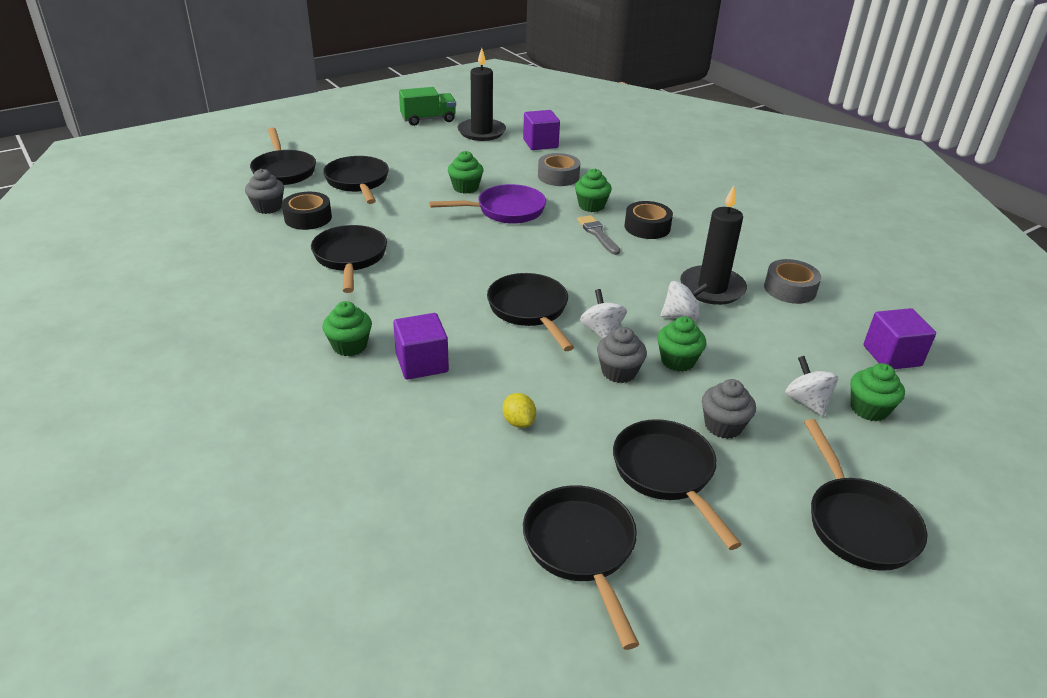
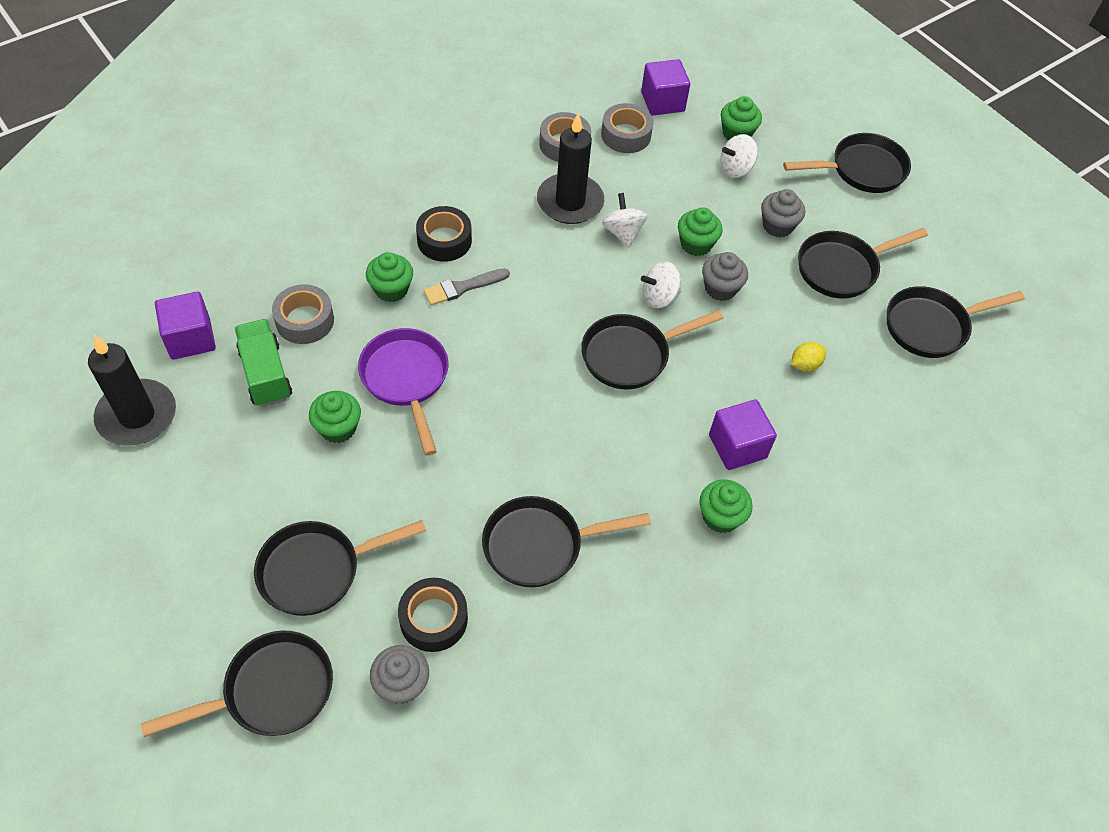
camera: 95 degrees left, 20 degrees up
(428, 119) = (72, 496): green truck -> green truck (266, 374)
(823, 327) = (626, 135): none -> grey tape

